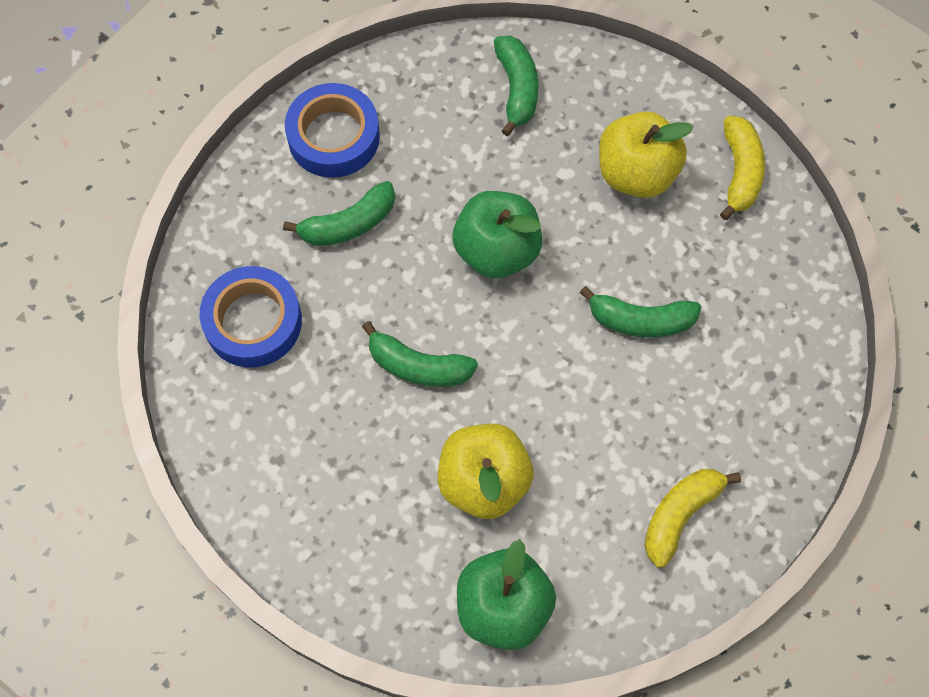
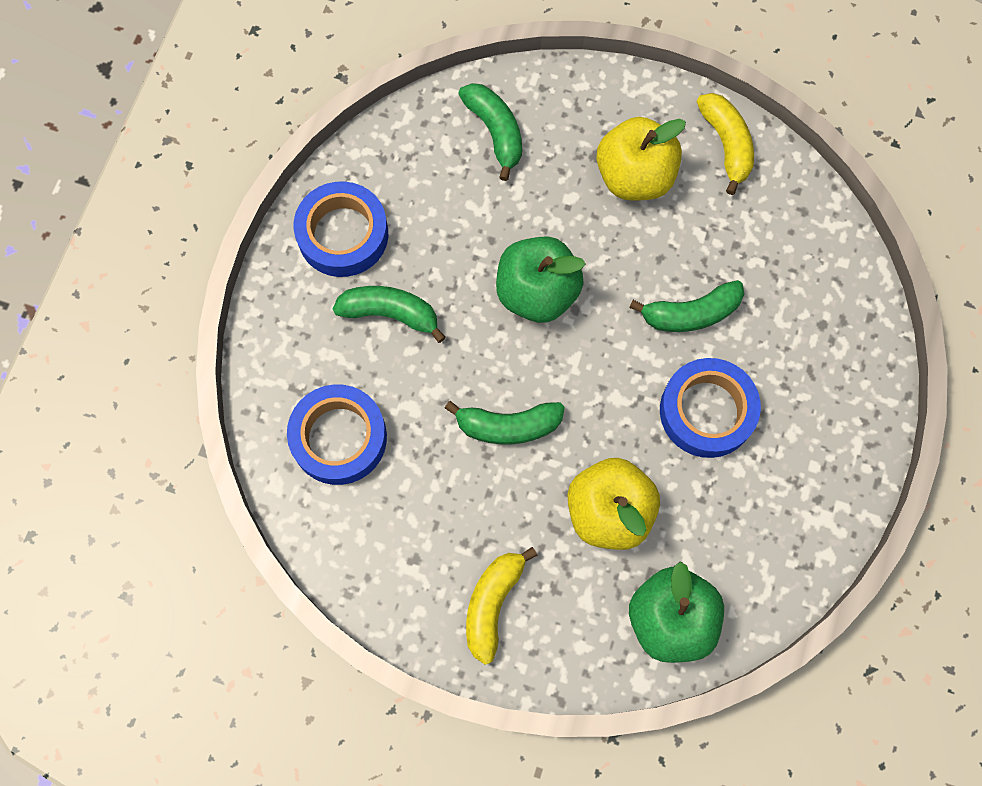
camera: 20 degrees left, 5 degrees up
(348, 224) = (390, 314): green banana -> green banana turned 120 degrees counterclockwise
(619, 419) = (707, 411): none -> blue tape
(680, 515) = (792, 479): yellow banana -> yellow banana (492, 604)

